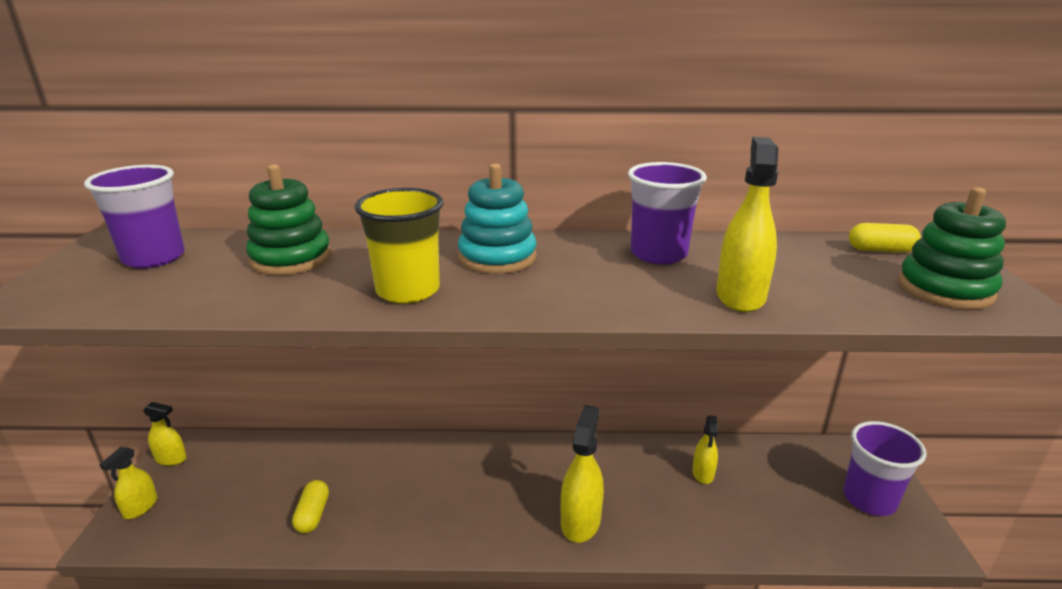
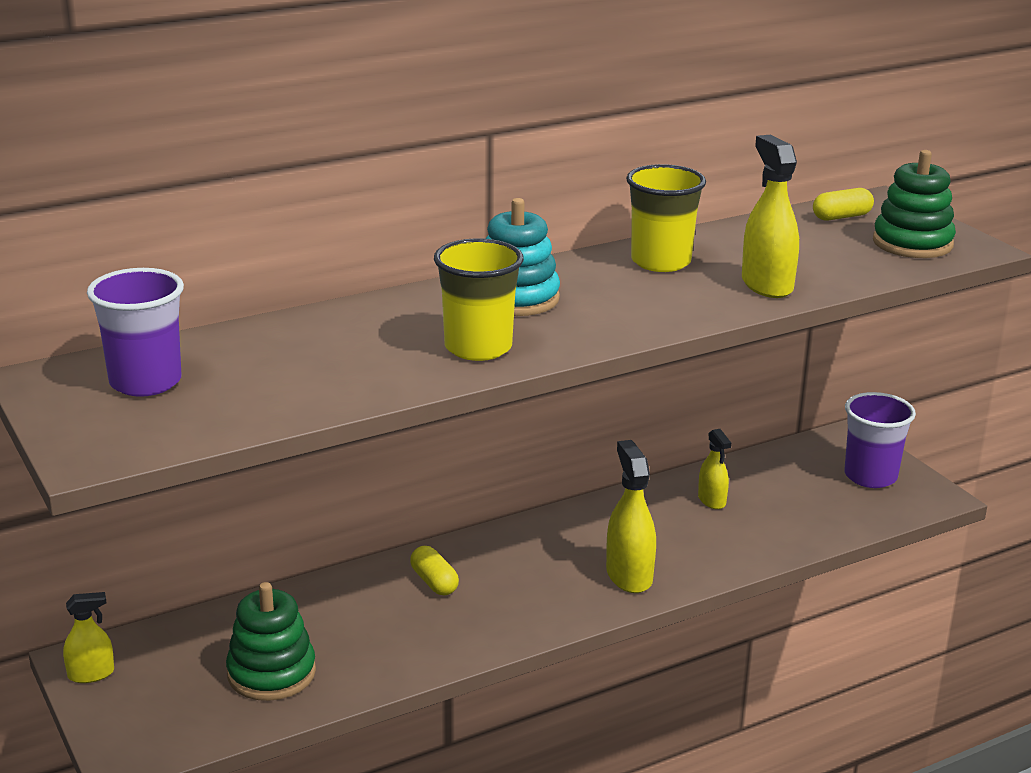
camera: 30 degrees left, 0 degrees up
(140, 507) = (123, 724): yellow spray bottle -> none
(291, 258) = (305, 347): green stacking toy -> green stacking toy (271, 673)
(313, 515) = (344, 662): yellow capsule -> yellow capsule (434, 582)
(658, 254) = (661, 262): purple cup -> yellow cup

